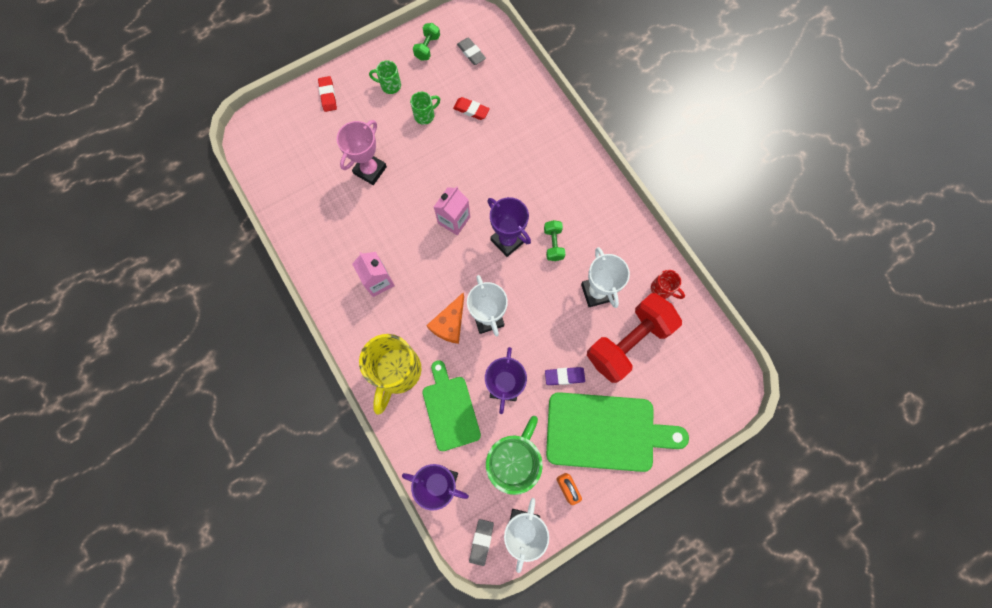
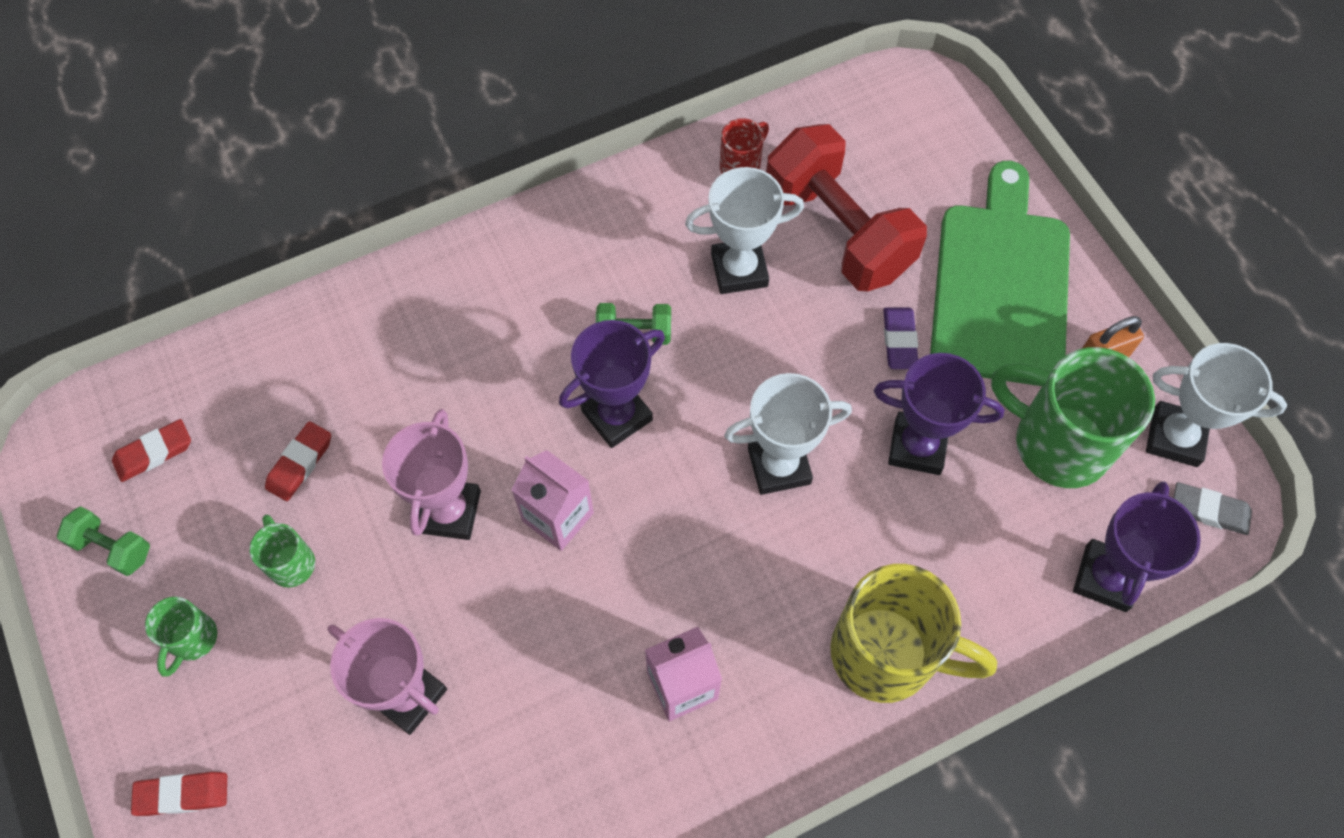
camera: 85 degrees left, 10 degrees down
(449, 323) = (787, 540): orange cheese -> none
(450, 409) = (963, 551): green cutting board -> none
(453, 174) = (449, 511): none -> pink trophy
(471, 53) = (154, 453): grey eraser -> red eraser

